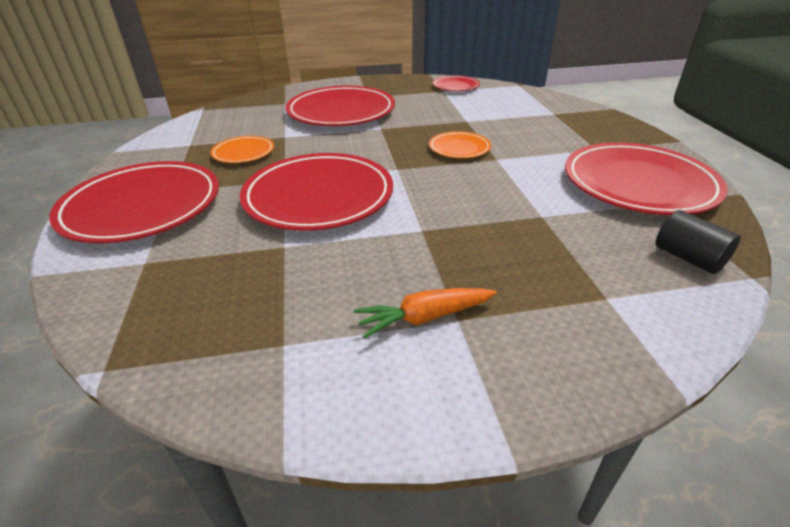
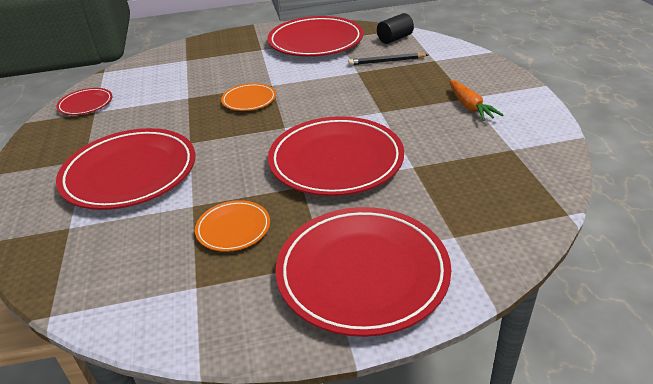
camera: 90 degrees left, 0 degrees up
(585, 243) = (386, 61): none -> black pencil

